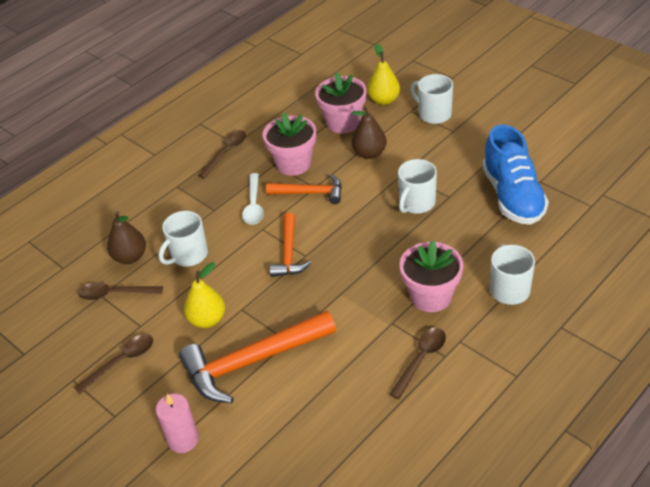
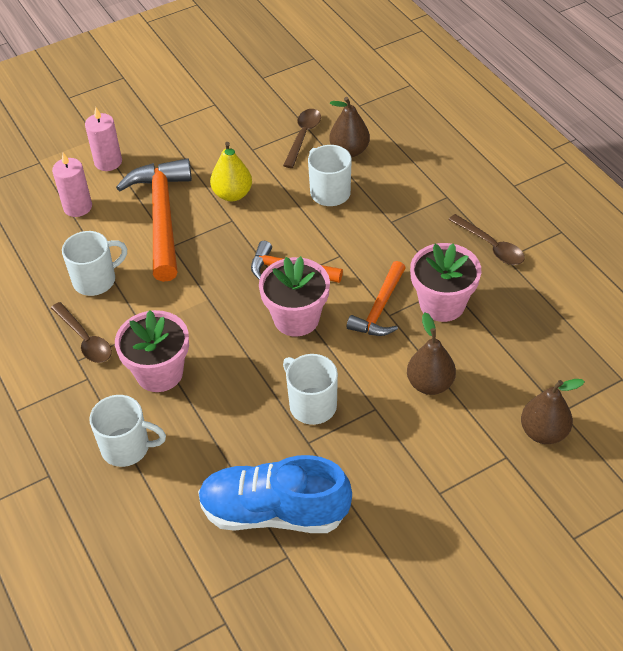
camera: 105 degrees right, 5 degrees up
(122, 362) = (216, 134): brown spoon -> none
(254, 205) = (382, 255): white spoon -> none
(258, 438) = (77, 207): none -> pink candle
(343, 122) = (507, 372): pink flower pot -> pink flower pot (296, 318)
(384, 100) = (543, 432): yellow pear -> brown pear
(434, 114) = (487, 482): white mug -> white mug (96, 280)

